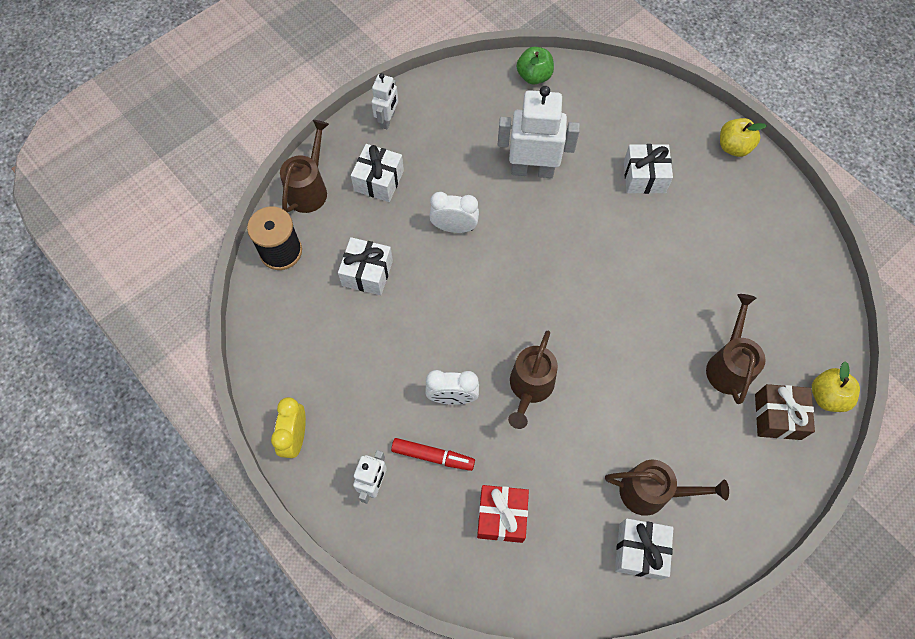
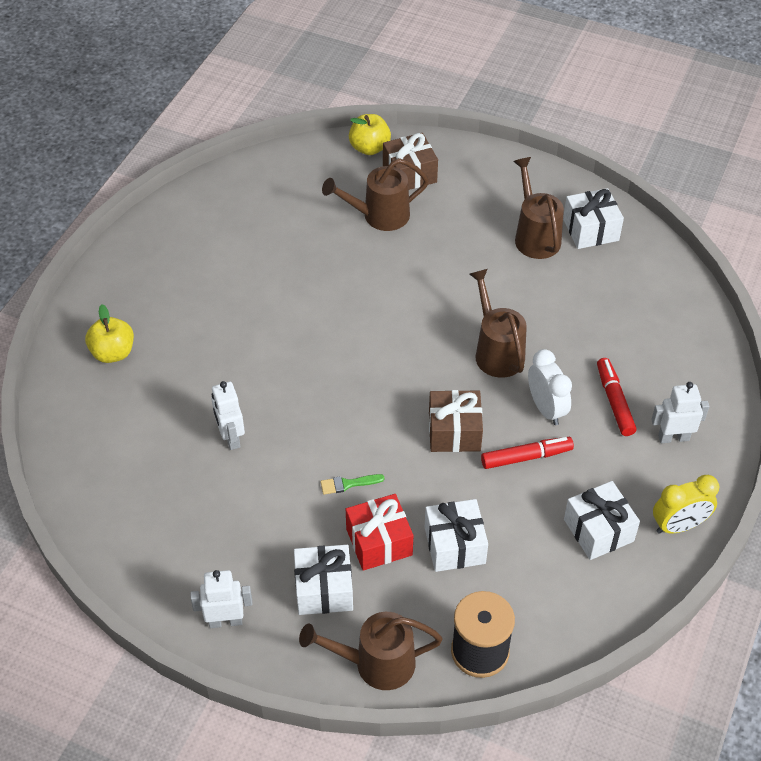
camera: 115 degrees left, 15 degrees down
(415, 358) = (526, 457): none -> red marker
(454, 227) = (348, 484): white clock -> green brush
(464, 318) = (454, 432): none -> brown gift
(501, 516) = (631, 329): red gift -> red gift (379, 542)
(529, 388) = (496, 351): brown watering can -> brown watering can turned 105 degrees counterclockwise
(532, 170) = (231, 437): white robot -> white robot, size x0.55
(534, 76) = (85, 484): green apple -> none
(644, 177) = (191, 334): white gift -> white gift (598, 530)
(733, 147) = (115, 271): yellow apple -> yellow apple (113, 353)

